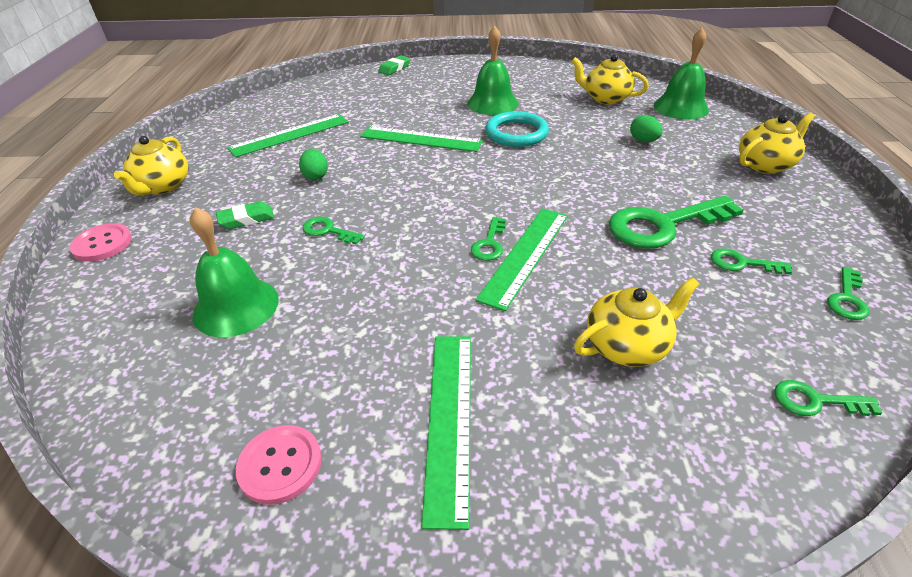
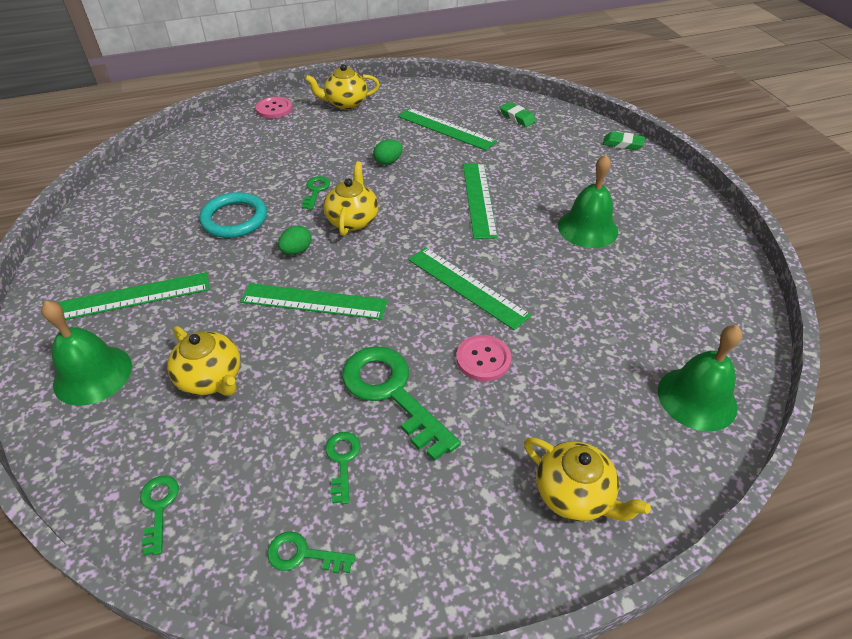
camera: 70 degrees right, 5 degrees up
(236, 306) = (225, 180): green bell -> green bell (92, 374)
(246, 219) = (318, 151): green eraser -> green eraser (517, 117)
(280, 465) = (102, 239): pink button -> pink button (483, 359)
(489, 243) = (324, 277): green key -> none
(516, 133) = (528, 258): turquoise ring -> turquoise ring (234, 219)
(540, 166) = (467, 286): none -> green ruler
(605, 98) = (669, 319): yellow teapot -> yellow teapot (353, 220)
(643, 141) = (571, 364): green egg -> green egg (296, 251)

